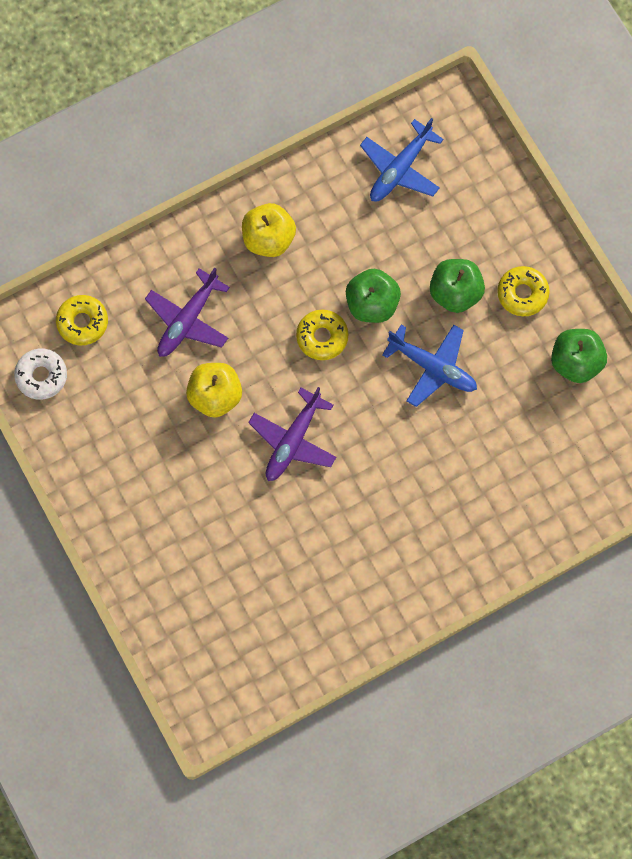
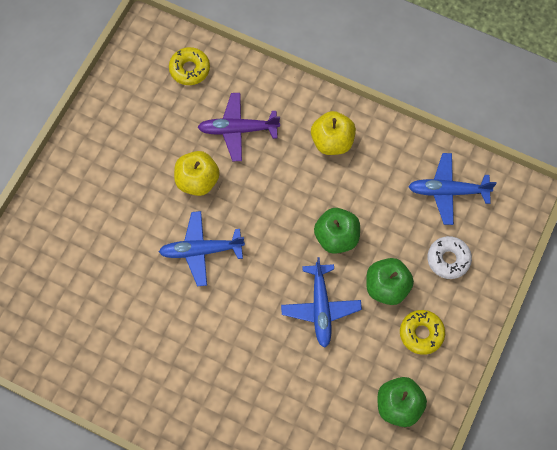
camera: 55 degrees right, 5 degrees down
(41, 376) = (136, 69): white donut -> white donut (448, 259)
(293, 441) = (201, 250): purple plane -> blue plane
(322, 337) = (288, 221): yellow donut -> none

